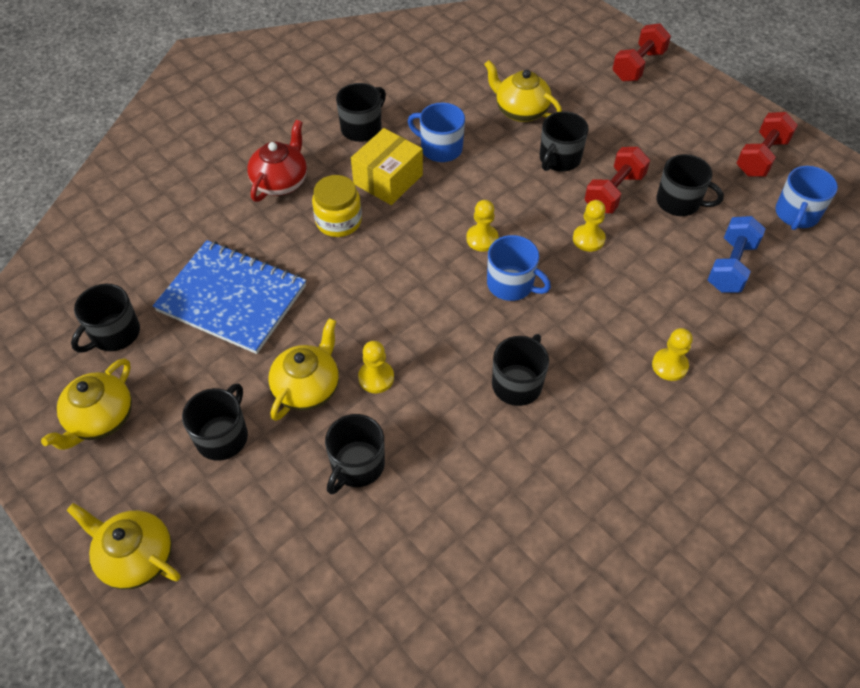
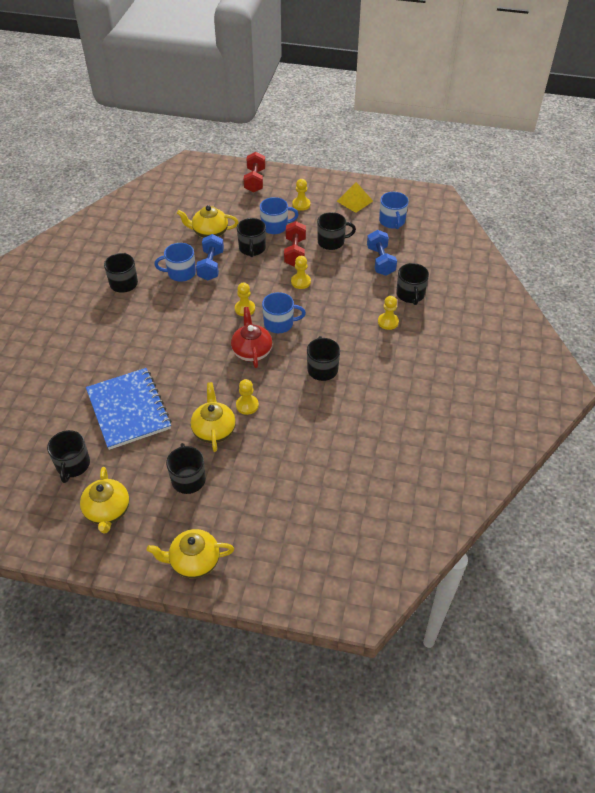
camera: 35 degrees left, 5 degrees down
(232, 298) = (128, 410): blue notebook -> blue notebook turned 75 degrees clockwise
(281, 182) = (100, 335): red teapot -> red teapot (252, 351)
(338, 221) = (155, 339): yellow jar -> none
(357, 465) = (273, 451): black mug -> black mug (410, 295)
(388, 179) = (164, 303): yellow box -> none
(486, 157) = (211, 266): none -> blue dumbbell
(615, 142) = (275, 226): none -> blue mug
(677, 128) = (301, 204): none -> yellow pawn
(761, 157) = (354, 201): red dumbbell -> yellow pyramid

